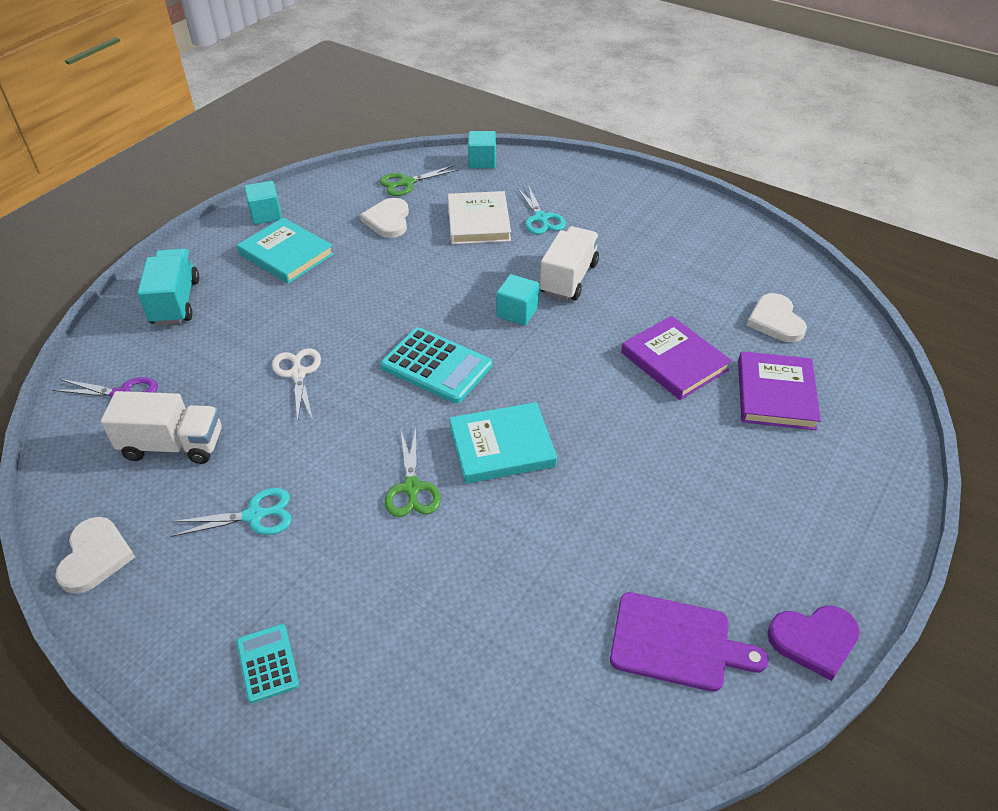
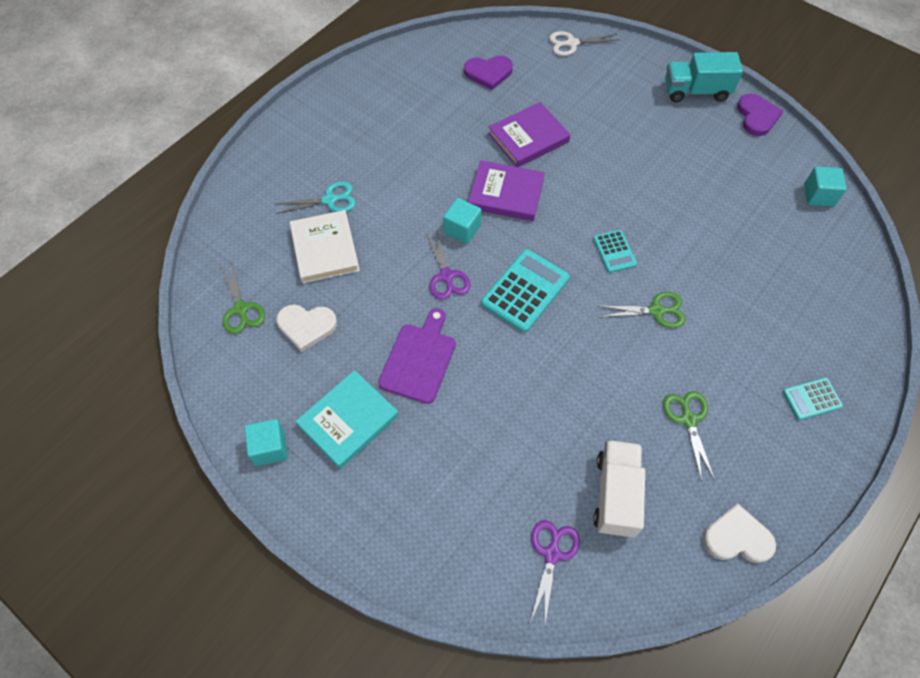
camera: 85 degrees left, 15 degrees up
(175, 302) = (414, 525): turquoise truck -> turquoise truck (696, 91)
(254, 515) = (688, 419): turquoise scissors -> green scissors
(298, 373) = (529, 398): white scissors -> white scissors (571, 43)
(452, 304) = (446, 276): none -> purple scissors
(478, 222) = (325, 249): white book -> white book turned 75 degrees clockwise
(482, 161) = (218, 239): turquoise cube -> turquoise cube (818, 195)
(502, 446) = (614, 251): turquoise book -> turquoise calculator
(568, 278) = (422, 189): white truck -> none
(676, 643) = (766, 177): purple cutting board -> purple cutting board (419, 359)
(775, 321) = (488, 73): white heart -> purple heart
(775, 394) = (564, 90): purple book -> purple book (506, 193)

